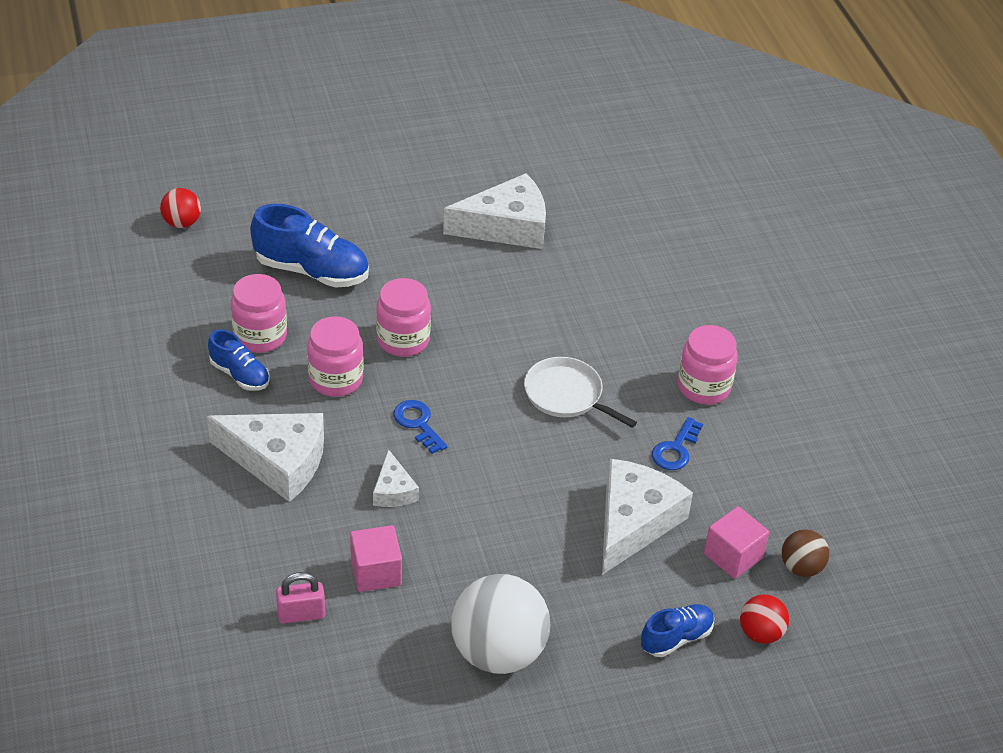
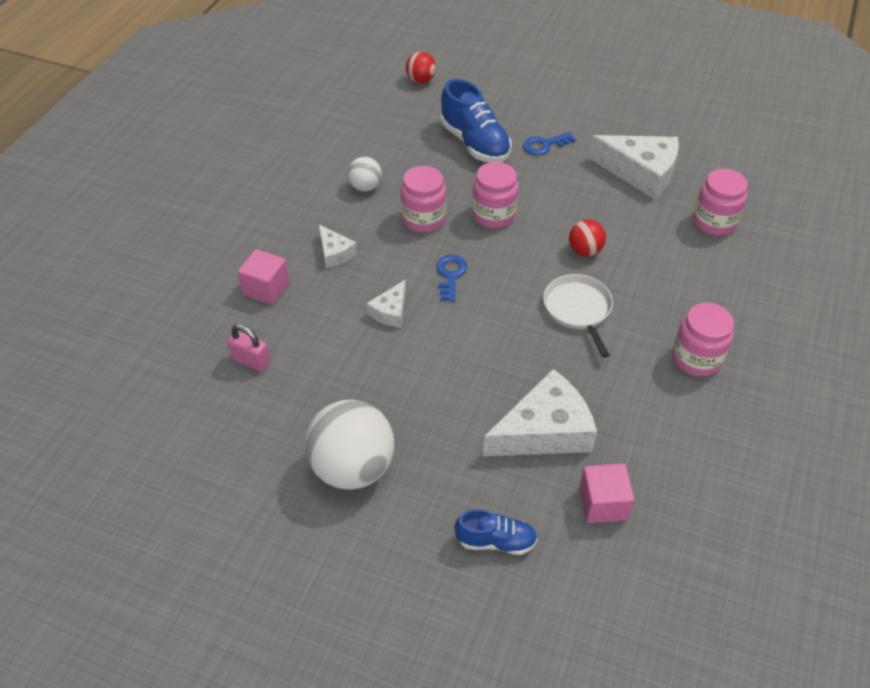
camera: 40 degrees right, 5 degrees up
(240, 375) = (365, 187): blue shoe -> white ball
(260, 336) = (401, 169): pink jar -> pink jar (714, 222)
(278, 461) = (335, 253): white cheese -> white cheese, size x0.51
(376, 572) = (325, 360): pink cube -> pink cube (266, 288)
(675, 449) = (629, 394): blue key -> blue key (544, 145)
(760, 633) = (570, 581): red ball -> red ball (585, 250)
(801, 567) = (654, 548): brown ball -> none

